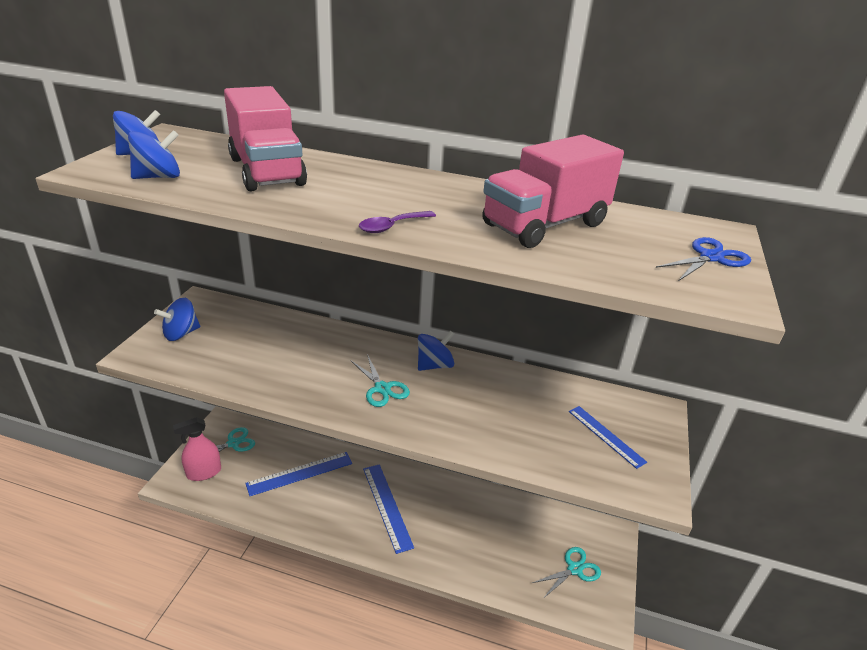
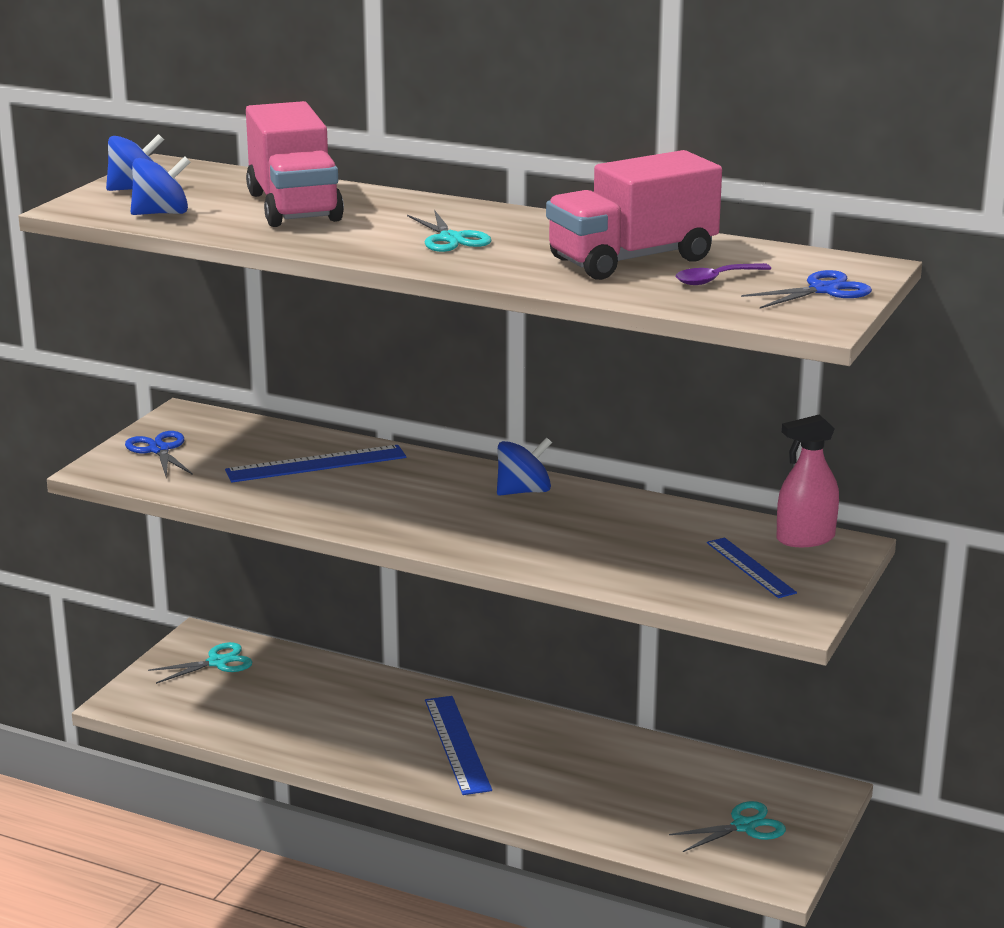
camera: 10 degrees right, 10 degrees down
(181, 333) = (159, 450): blue spinning top -> blue scissors
(204, 472) = (171, 694): pink spray bottle -> pink spray bottle (805, 538)
(300, 473) = (322, 701): blue ruler -> blue ruler (316, 464)
(382, 388) = (441, 512): turquoise scissors -> turquoise scissors (450, 239)
(391, 227) = (439, 260): purple spoon -> purple spoon (715, 280)

